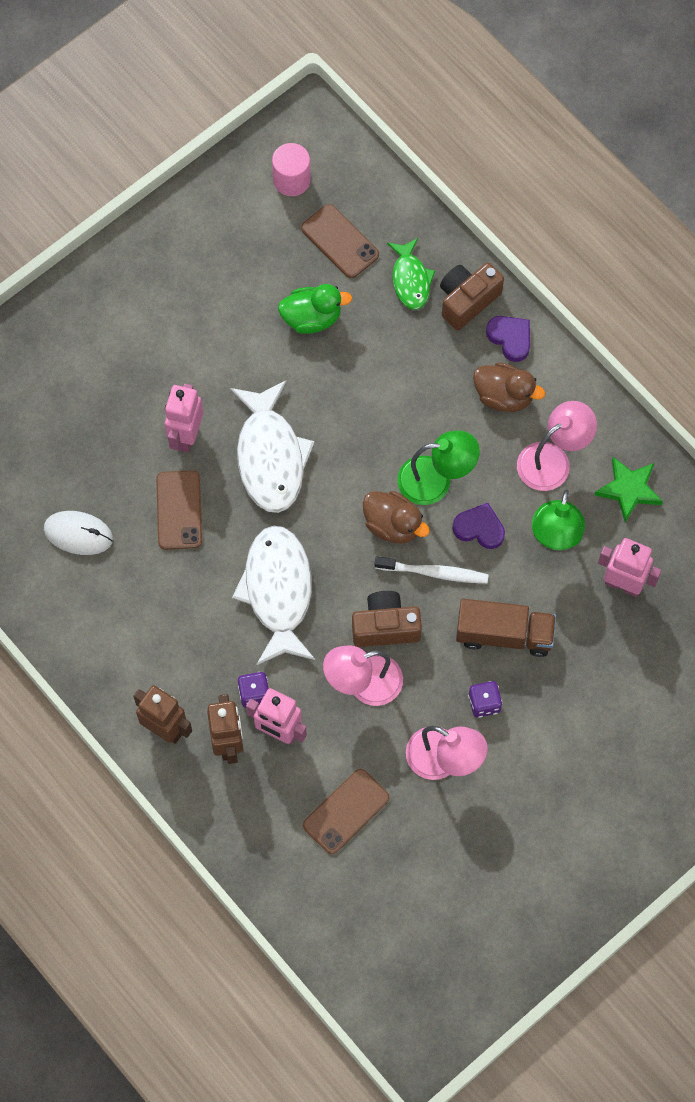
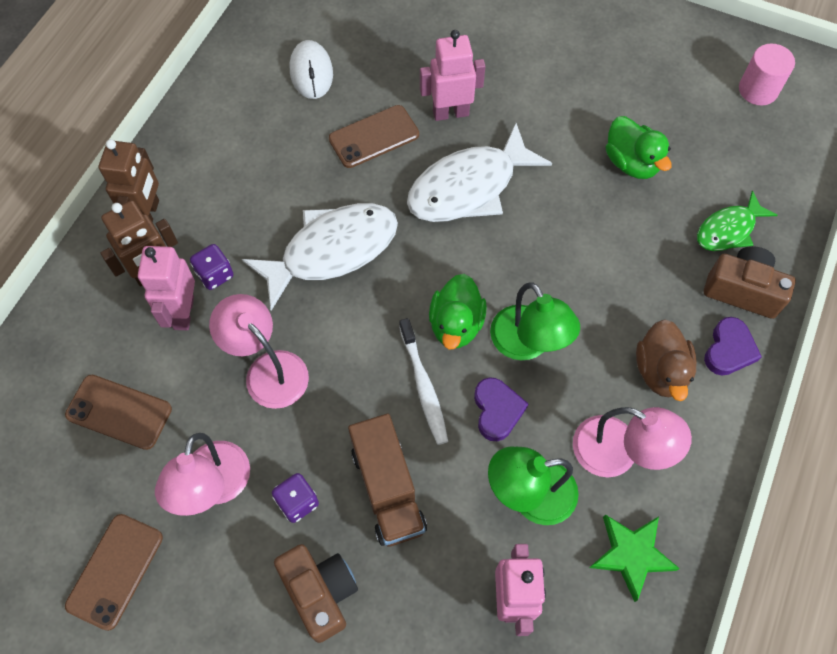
camera: 65 degrees right, 5 degrees down
(340, 241) = (725, 153): brown phone -> brown phone (115, 571)
(385, 626) = (340, 364): brown camera -> brown camera (320, 592)
(393, 525) = (456, 324): brown duck -> green duck

